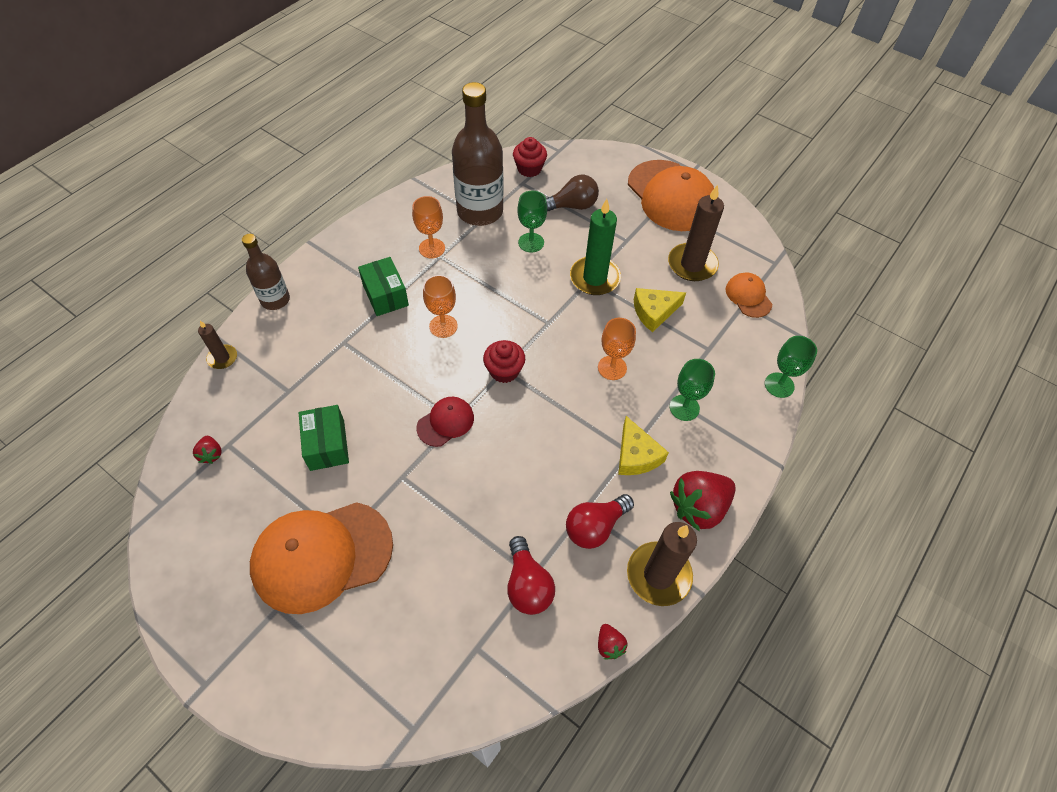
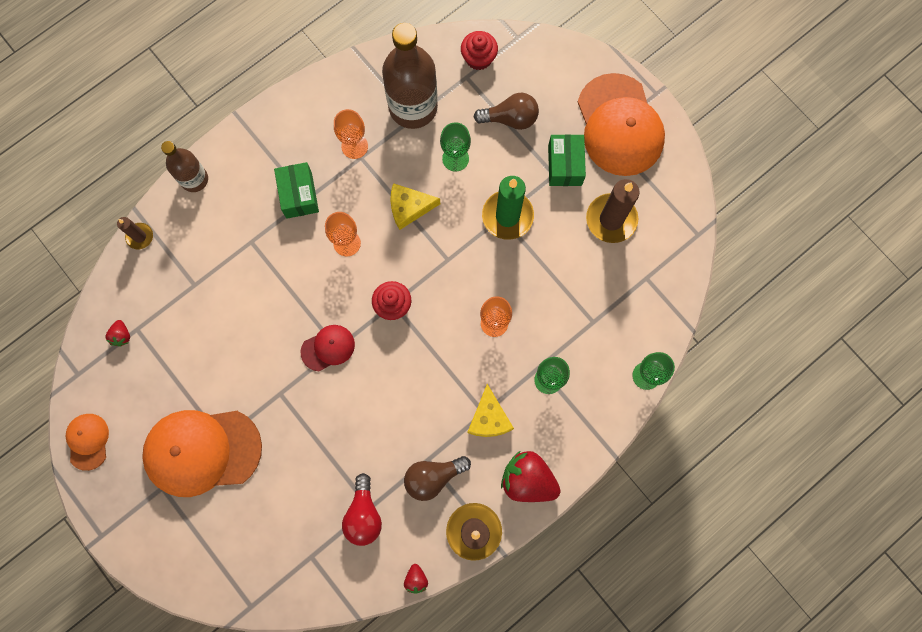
camera: 15 degrees right, 20 degrees up
(327, 445) = (221, 348): green box -> green box (565, 165)
(595, 527) = (433, 477): red light bulb -> brown light bulb
(654, 312) = (554, 268): yellow cheese -> yellow cheese (409, 208)
(698, 507) = (528, 479): red strawberry -> red strawberry turned 45 degrees clockwise
(748, 296) = (654, 270): orange cap -> orange cap (88, 441)

